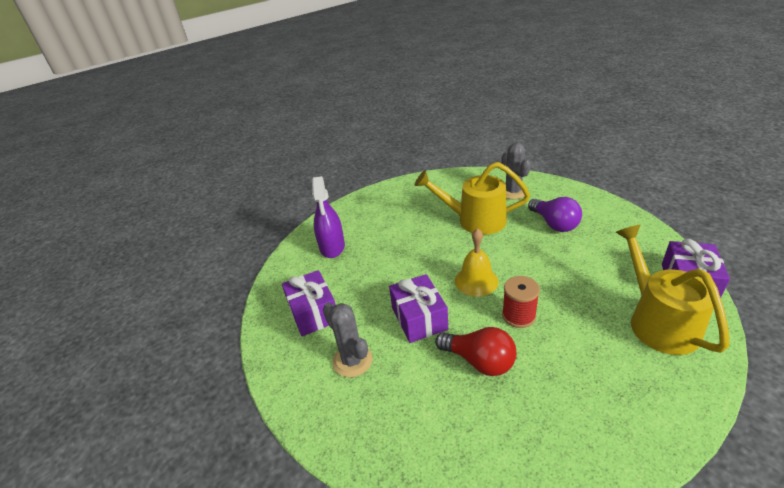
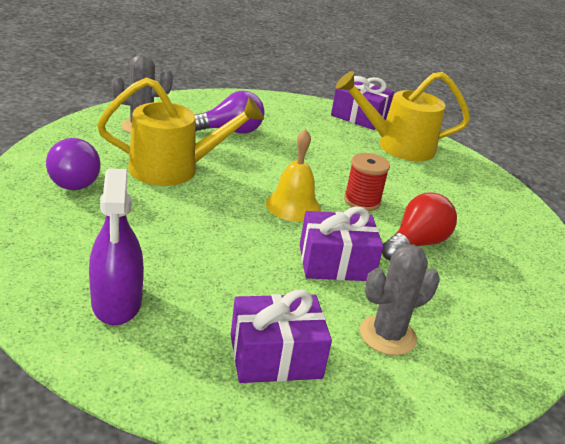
camera: 85 degrees left, 5 degrees down
(332, 247) = (117, 302): purple spray bottle -> purple spray bottle turned 75 degrees clockwise
(428, 195) = (73, 179): none -> purple light bulb
(474, 220) = (175, 169): yellow watering can -> yellow watering can turned 120 degrees counterclockwise

